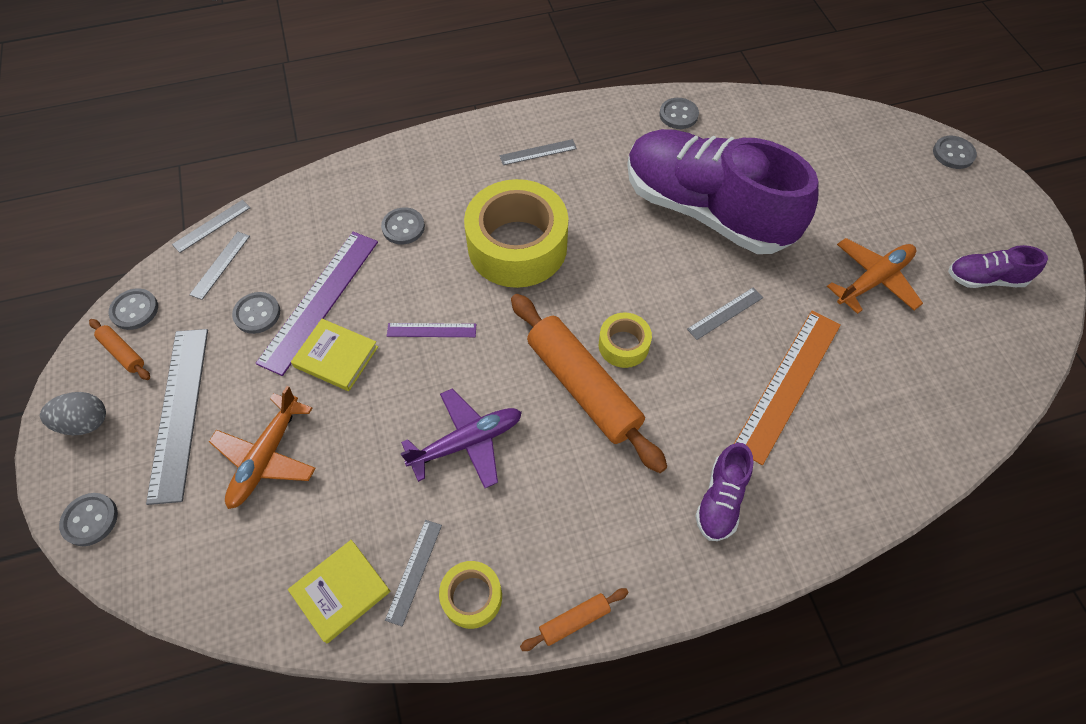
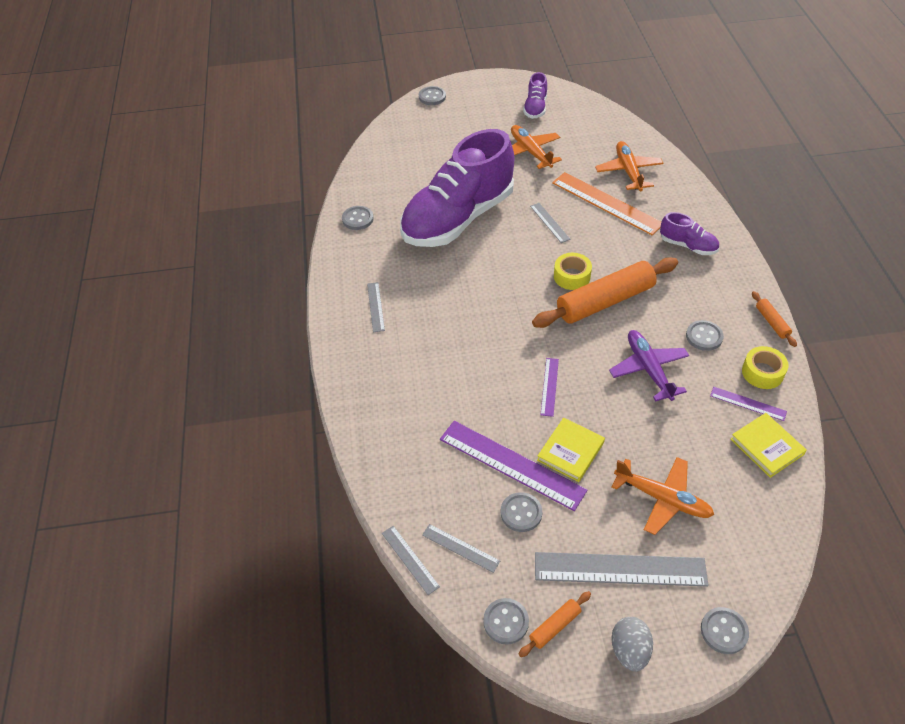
camera: 80 degrees left, 10 degrees down
(403, 227) = (440, 402): grey button -> grey button (704, 336)
(414, 571) = (748, 403): grey ruler -> purple ruler
(517, 246) = (473, 327): yellow tape -> none
(873, 413) = (628, 172): none -> orange plane

